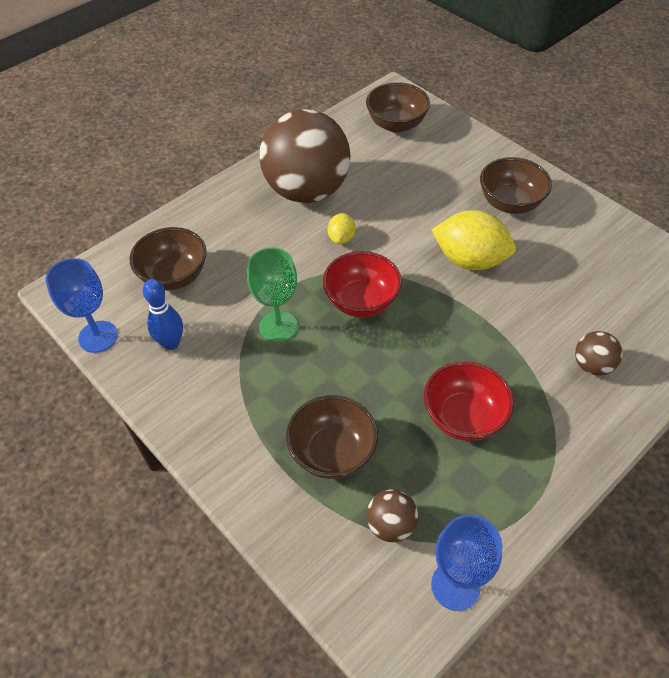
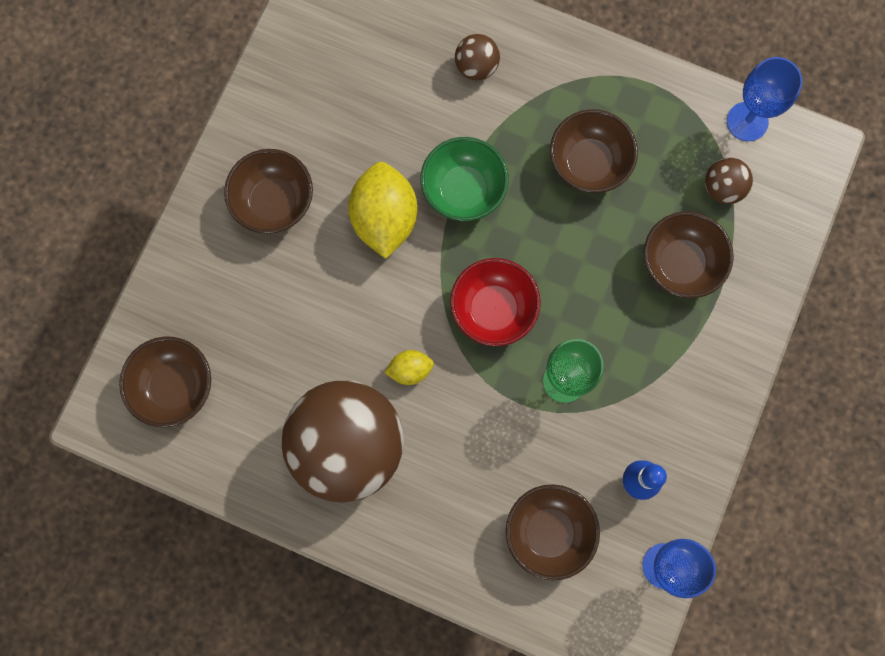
camera: 115 degrees left, 25 degrees up
(463, 417) = (588, 163): red bowl -> brown bowl
(474, 317) = (463, 190): none -> green bowl

